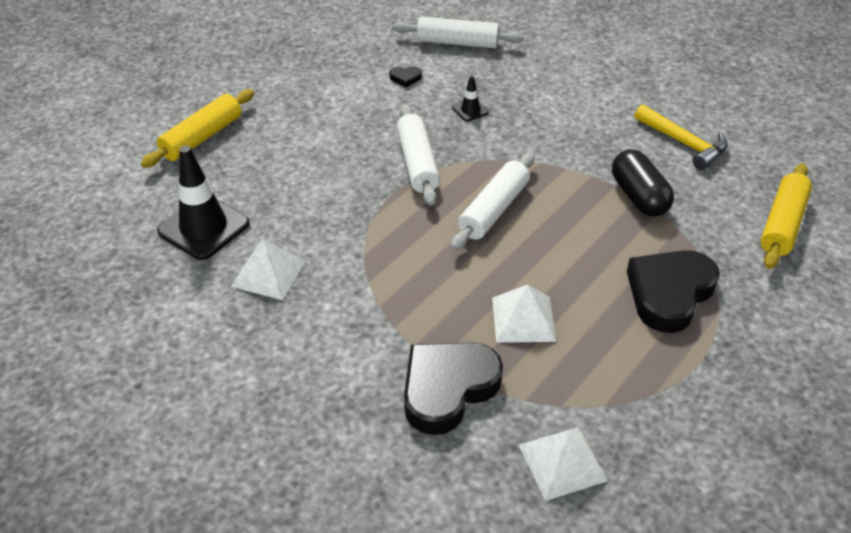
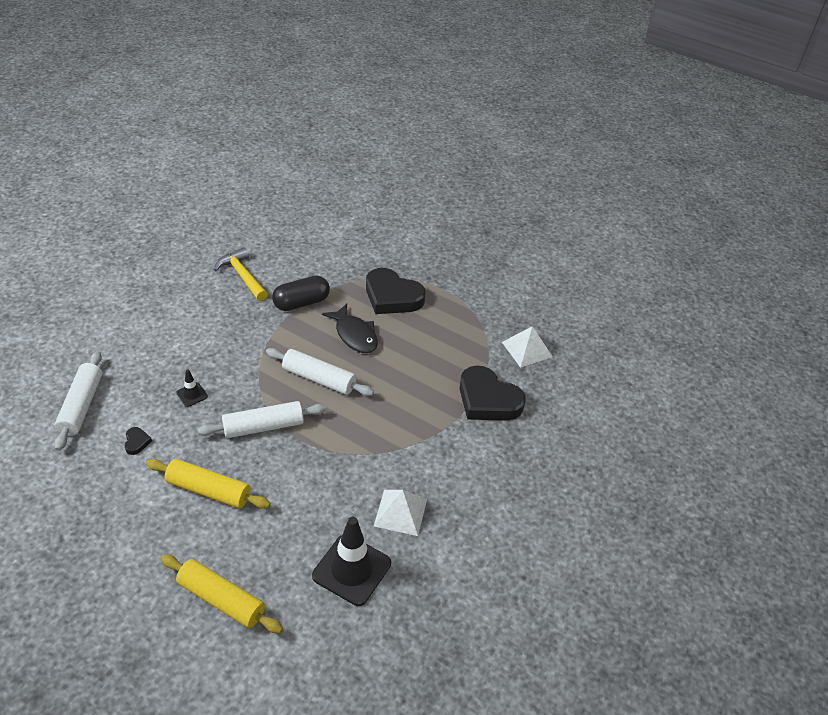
camera: 100 degrees left, 0 degrees up
(523, 319) = (424, 364): white pyramid -> none
(579, 247) = (354, 335): none -> black fish
(684, 143) = (242, 276): yellow hammer -> yellow hammer turned 75 degrees counterclockwise
(782, 224) = (325, 242): yellow rolling pin -> yellow rolling pin (209, 490)

